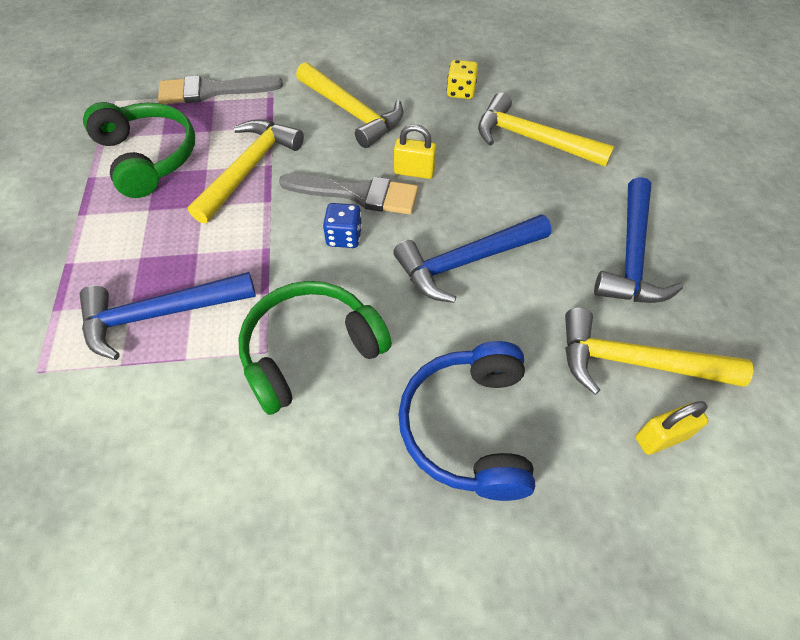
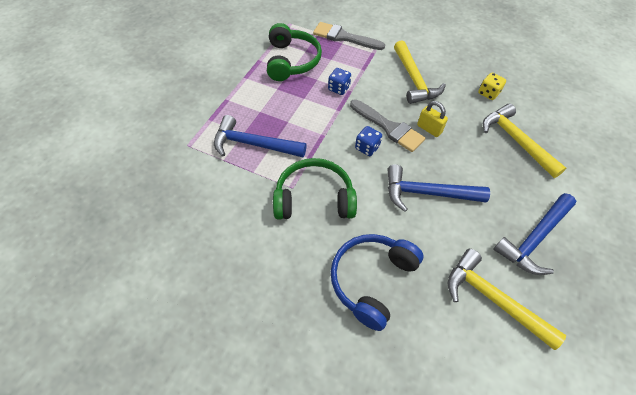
camera: 30 degrees right, 0 degrees up
(249, 169) = (339, 88): yellow hammer -> blue dice
(661, 437) = (480, 347): yellow padlock -> none

